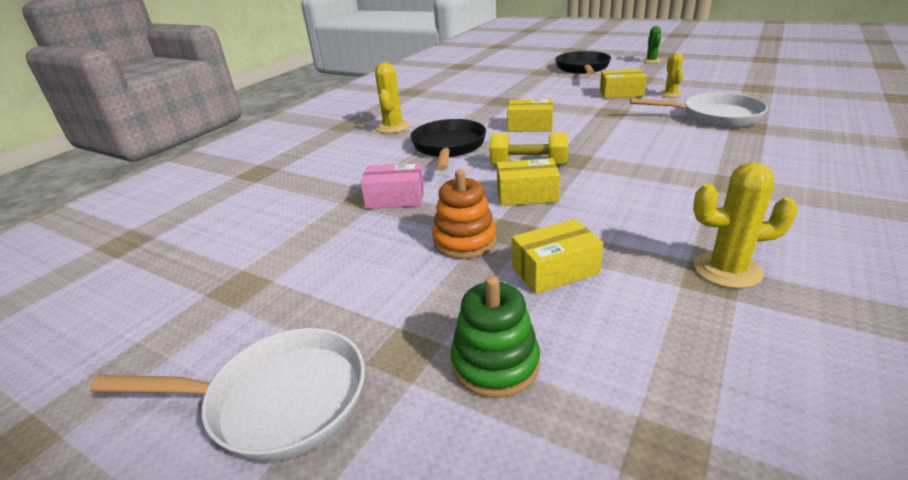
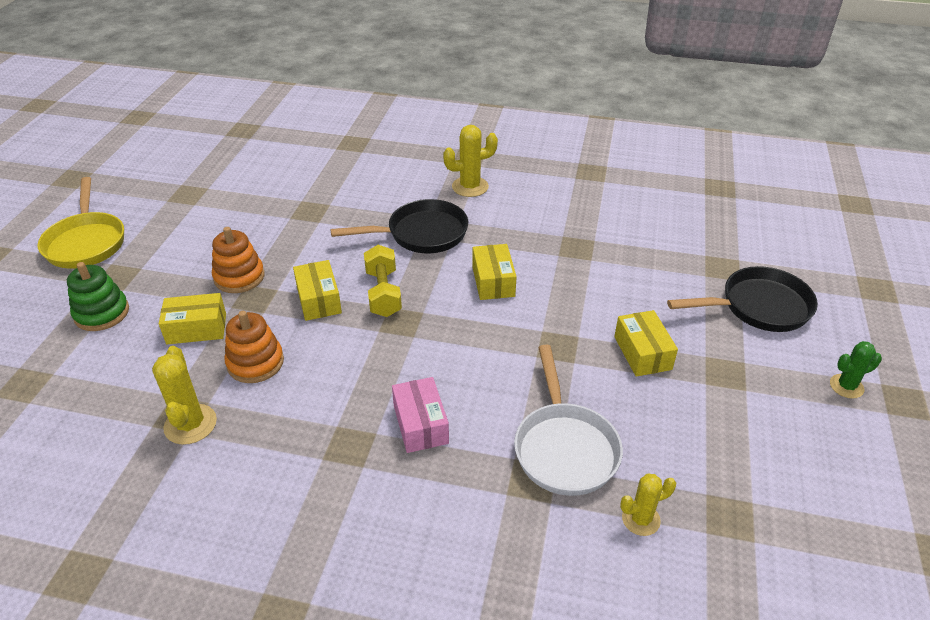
camera: 70 degrees right, 10 degrees up
(277, 401) = (86, 242): white pan -> yellow pan
(395, 198) = (309, 227): pink box -> pink box (420, 424)
(555, 270) = (196, 328): yellow box -> yellow box turned 60 degrees counterclockwise
(622, 229) = (255, 363): none -> orange stacking toy
(670, 94) = (656, 405): yellow cactus -> yellow cactus (641, 519)

